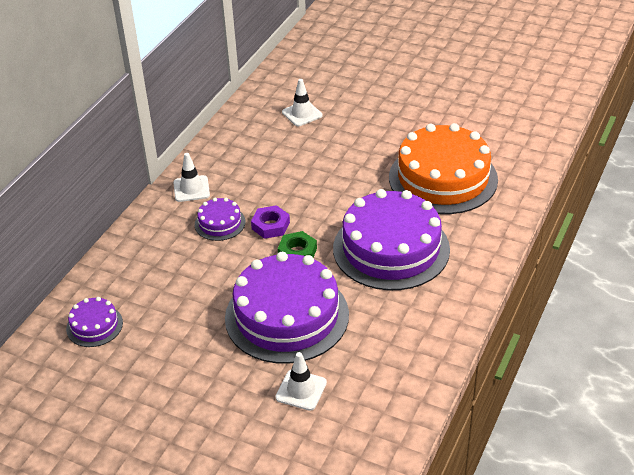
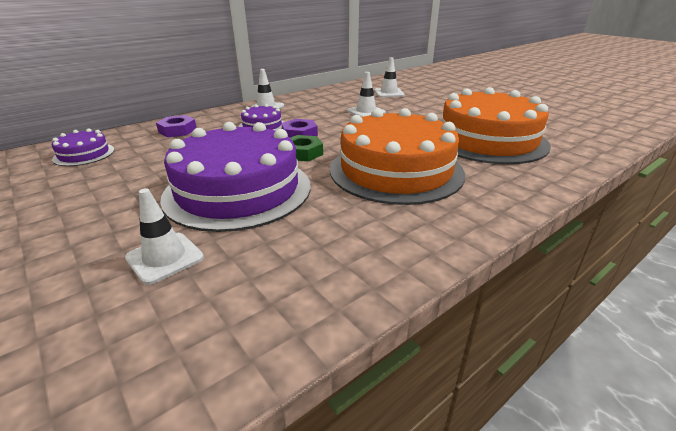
camera: 25 degrees right, 10 degrees down
(141, 260) = (177, 130): none -> purple nut
(304, 163) = (366, 112): none -> white traffic cone
(391, 248) = (396, 170): purple cake -> orange cake

